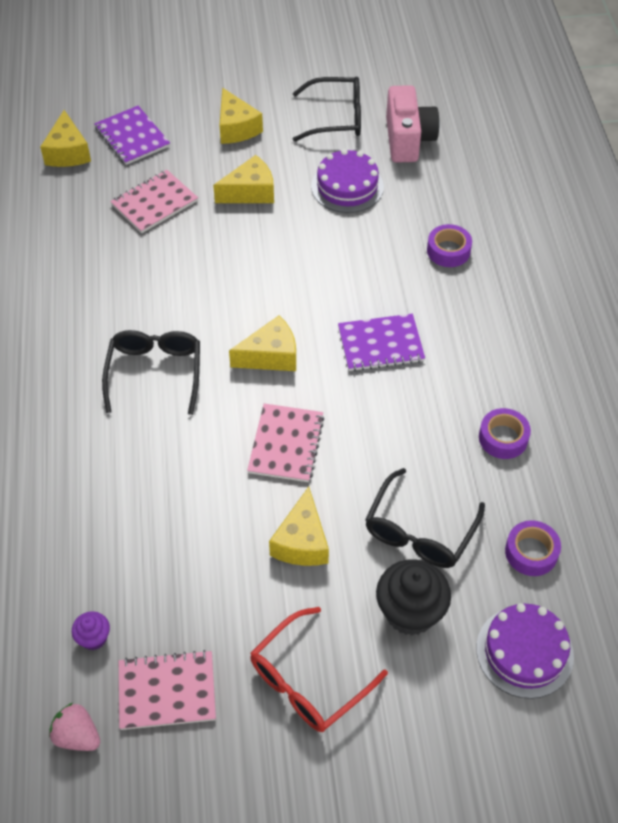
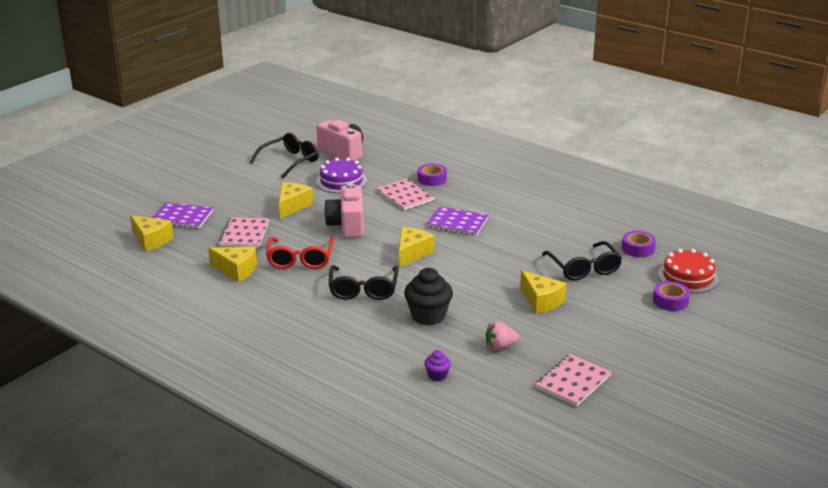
camera: 45 degrees left, 25 degrees down
(77, 736) = (561, 422): pink strawberry -> pink strawberry (500, 347)
(94, 638) = (507, 389): purple cupcake -> purple cupcake (437, 375)
(155, 373) = (363, 289): black glasses -> black glasses turned 135 degrees counterclockwise
(236, 128) = (239, 188): yellow cheese -> yellow cheese (236, 270)
(263, 262) = (347, 225): none -> pink camera
(286, 444) = (475, 276): pink notebook -> pink notebook (405, 196)
(308, 681) = (624, 339): red glasses -> red glasses (300, 259)
(380, 344) = (457, 223): purple notebook -> purple notebook turned 75 degrees clockwise
(410, 612) = (625, 293): black cupcake -> black cupcake (428, 316)
(503, 438) = (565, 223): purple tape -> purple tape (670, 301)
(524, 651) = (688, 277): purple cake -> red cake

